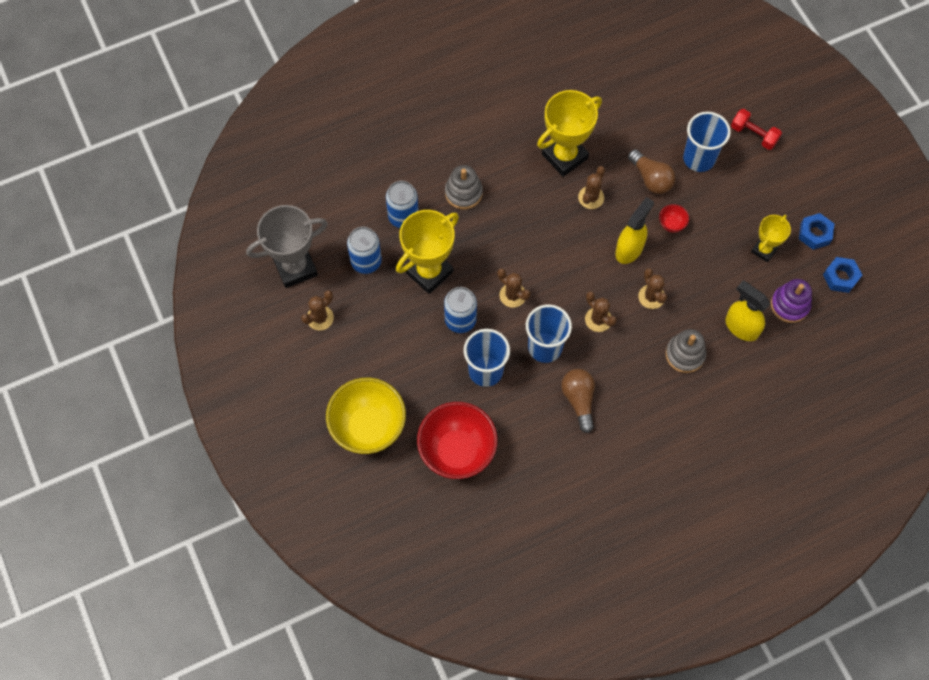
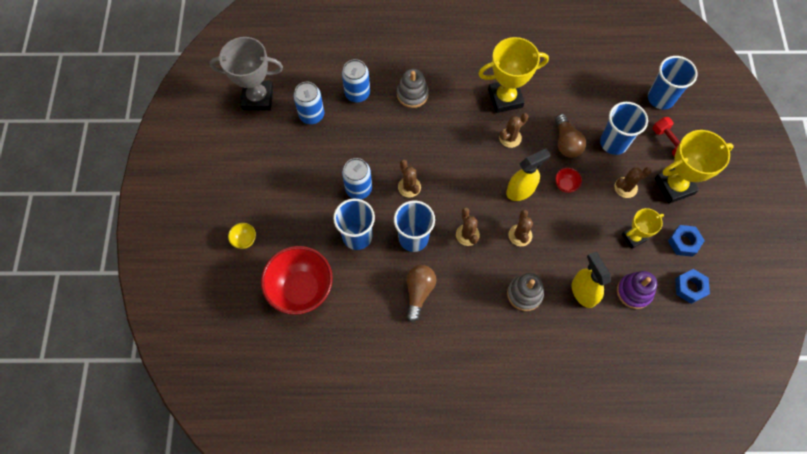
camera: 25 degrees right, 0 degrees up
(320, 318) = (255, 142): brown cactus -> brown cactus (625, 187)
(368, 427) = (244, 240): yellow bowl -> yellow bowl, size x0.41
(429, 272) = (354, 142): yellow trophy -> yellow trophy (674, 186)
(724, 90) = (660, 98): none -> blue cup

